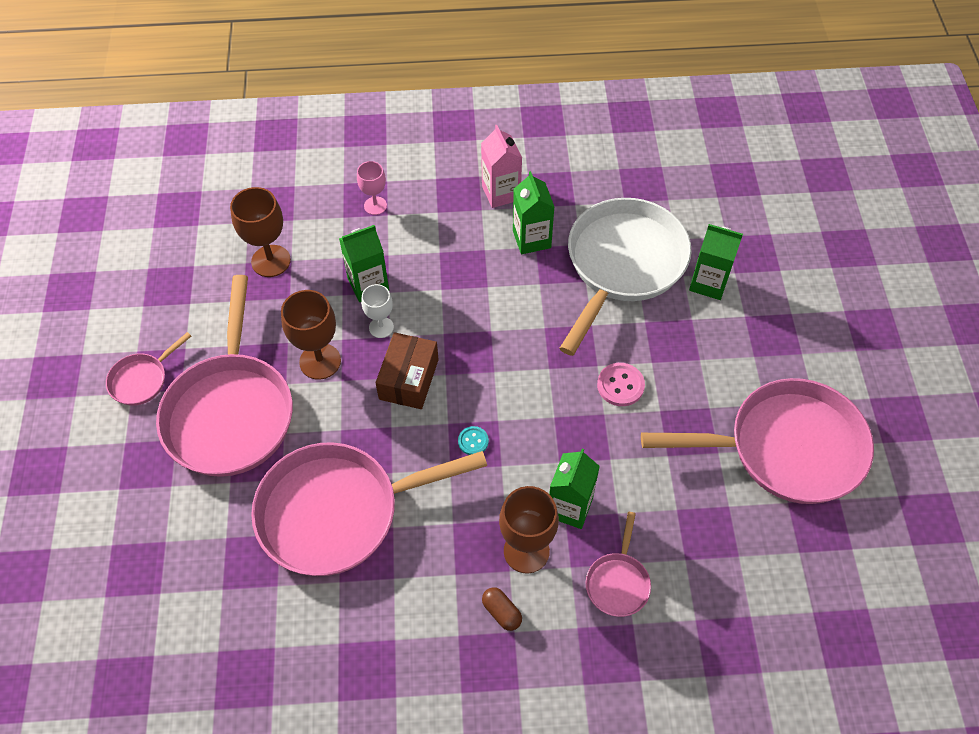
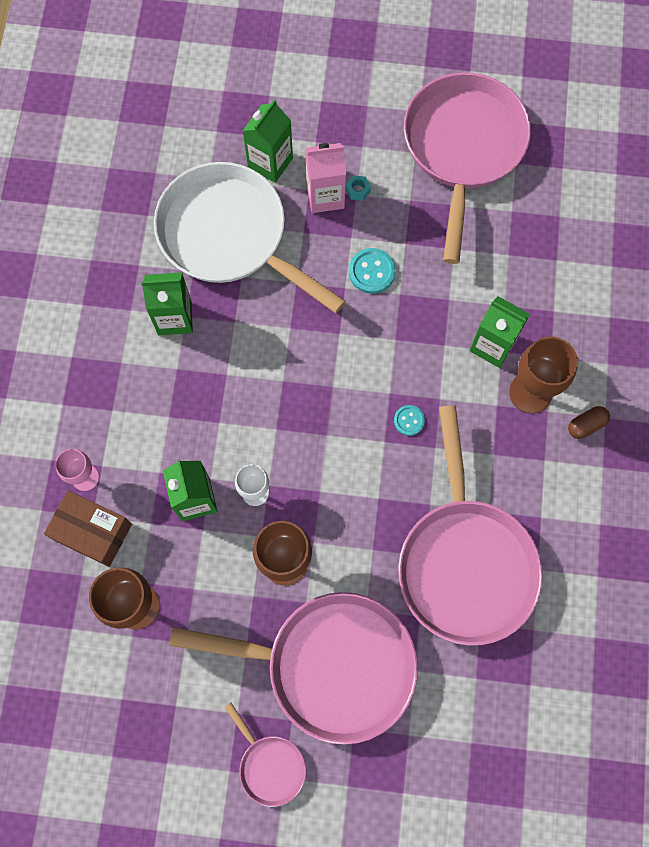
camera: 80 degrees left, 15 degrees up
(408, 379) = (325, 472): brown box -> brown box (92, 532)
(501, 193) = (103, 337): pink carton -> pink carton (325, 196)
(618, 582) = (571, 320): pink pan -> none
(620, 385) = (371, 272): pink button -> turquoise button
(704, 360) = (358, 190): none -> turquoise nut

